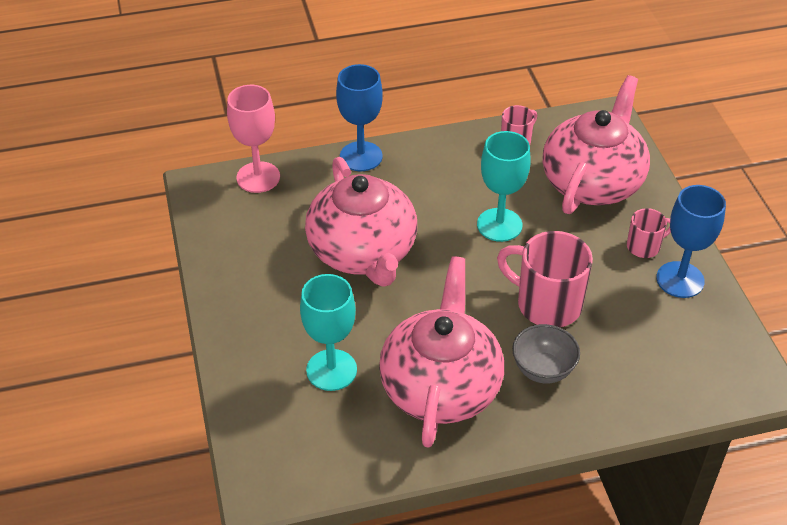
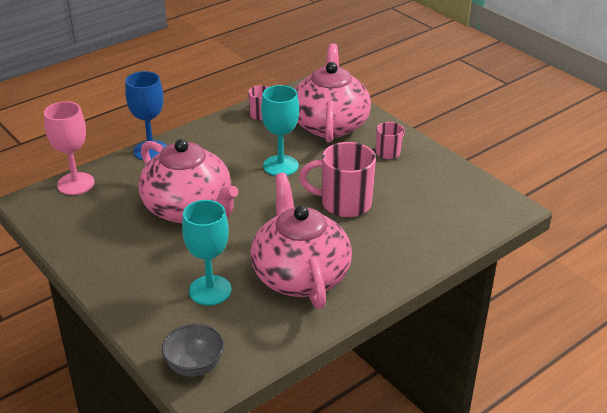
camera: 25 degrees left, 10 degrees down
(543, 370) = (366, 243): grey bowl -> grey bowl (194, 366)
(680, 280) = (424, 164): blue goblet -> none

